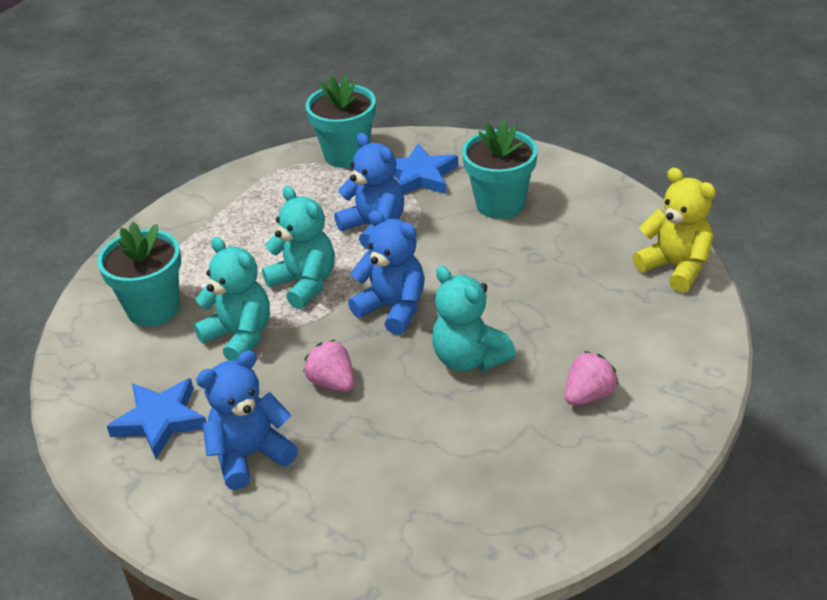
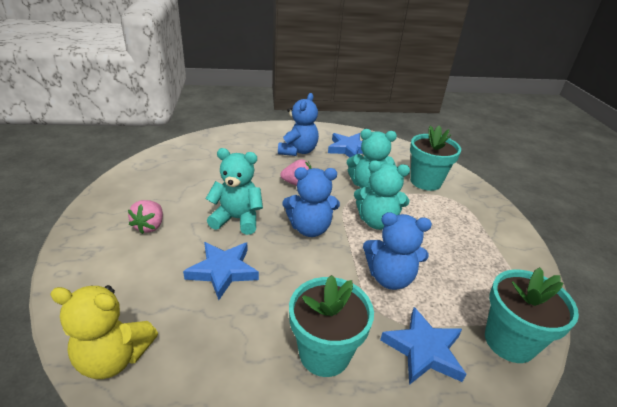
camera: 135 degrees right, 5 degrees down
(535, 301) = (223, 271): none -> blue star

